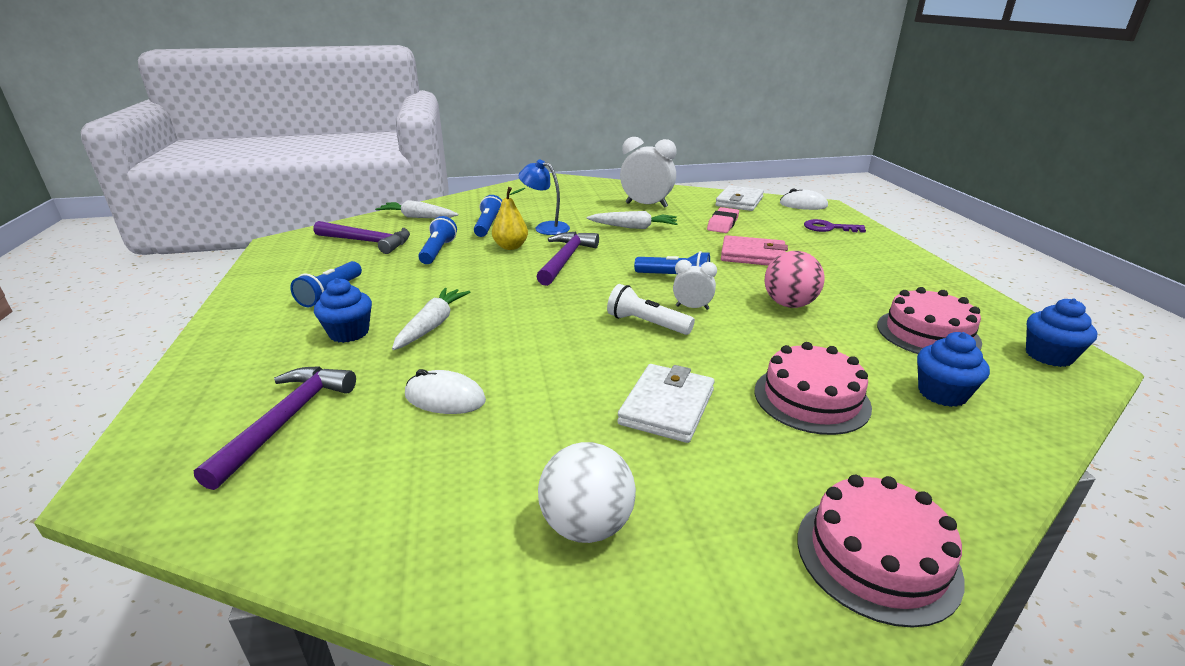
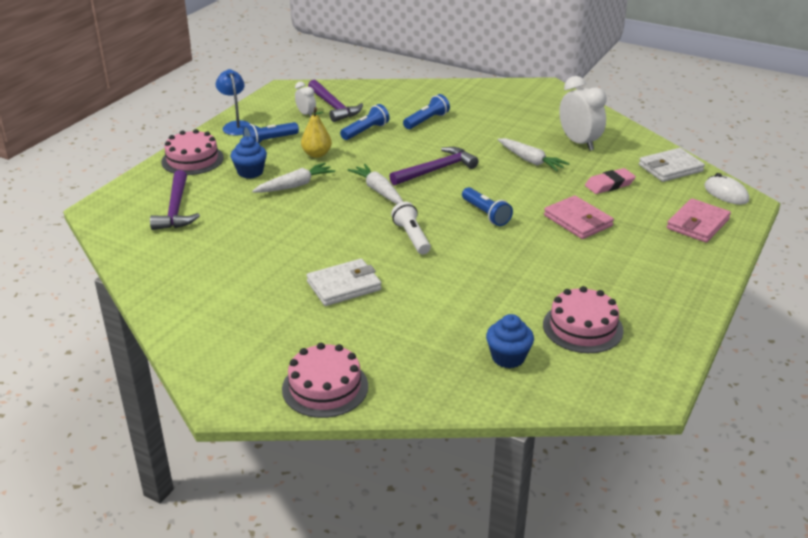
camera: 40 degrees right, 5 degrees up
(286, 420) = (176, 209): purple hammer -> purple hammer turned 120 degrees clockwise
(418, 217) = (391, 95): white carrot -> white carrot (378, 191)
(445, 398) = (250, 230): white mouse -> none
(511, 247) = (416, 145): yellow pear -> yellow pear (317, 154)
(545, 227) = (465, 136): blue lamp -> blue lamp (236, 125)
(587, 525) = (232, 313): white ball -> none
(692, 307) = (458, 239): white clock -> white clock (306, 114)
(789, 304) = (528, 266): pink ball -> none
(811, 398) = (426, 320): pink cake -> pink cake (192, 160)
(828, 228) = (697, 224): purple key -> pink wallet
(1048, 356) = (636, 379): blue cupcake -> none

